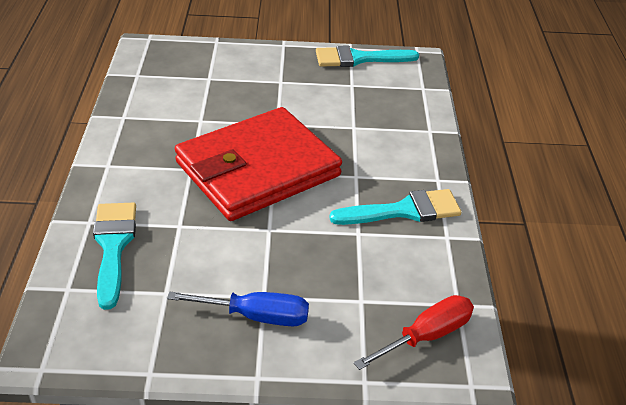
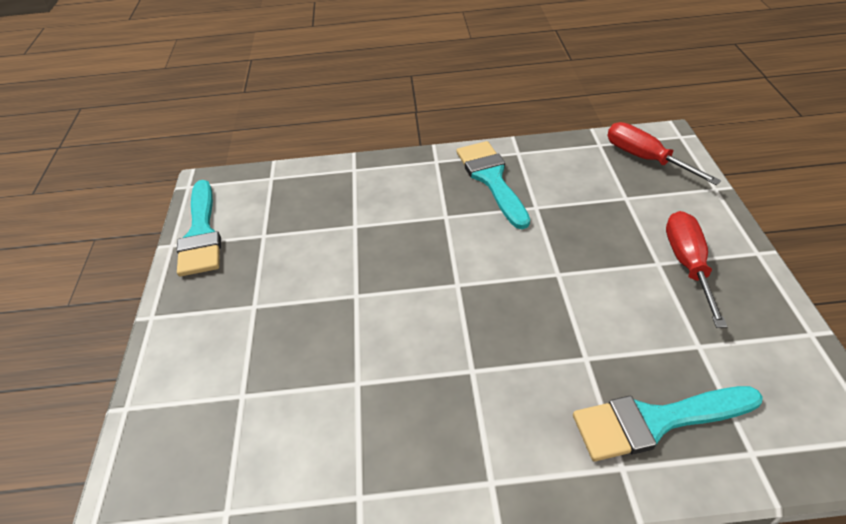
camera: 90 degrees left, 5 degrees up
(256, 316) = (688, 264): blue screwdriver -> red screwdriver
(258, 169) = (455, 299): red wallet -> none

